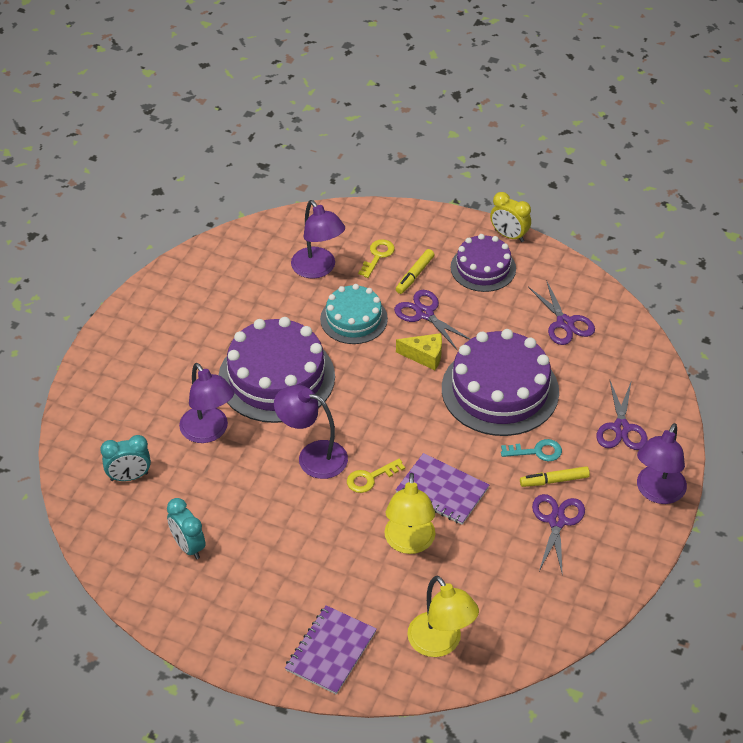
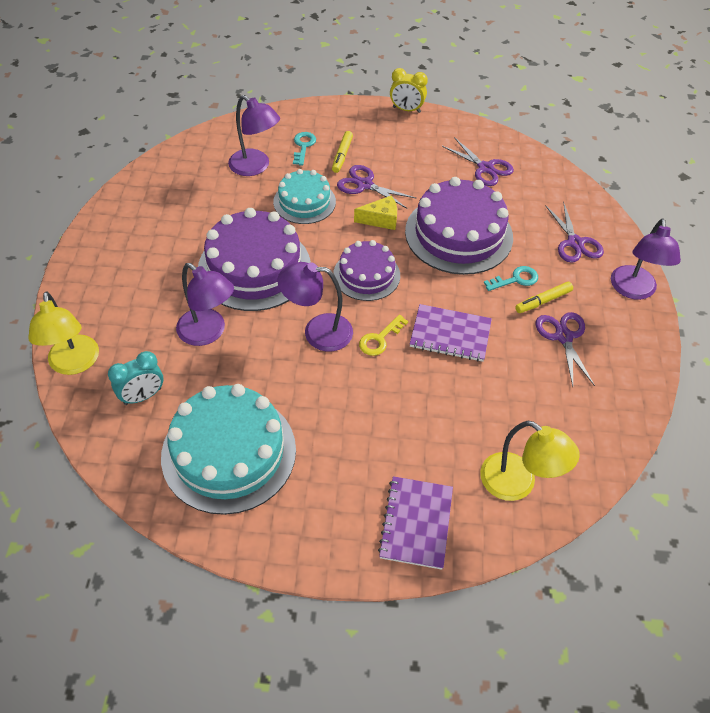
camera: 20 degrees left, 5 degrees up
(188, 546) = (229, 452): turquoise clock -> turquoise cake
(377, 256) = (303, 146): yellow key -> turquoise key
(409, 543) = (443, 391): yellow lamp -> yellow lamp (74, 364)
(483, 268) = (397, 138): purple cake -> purple cake (366, 275)

